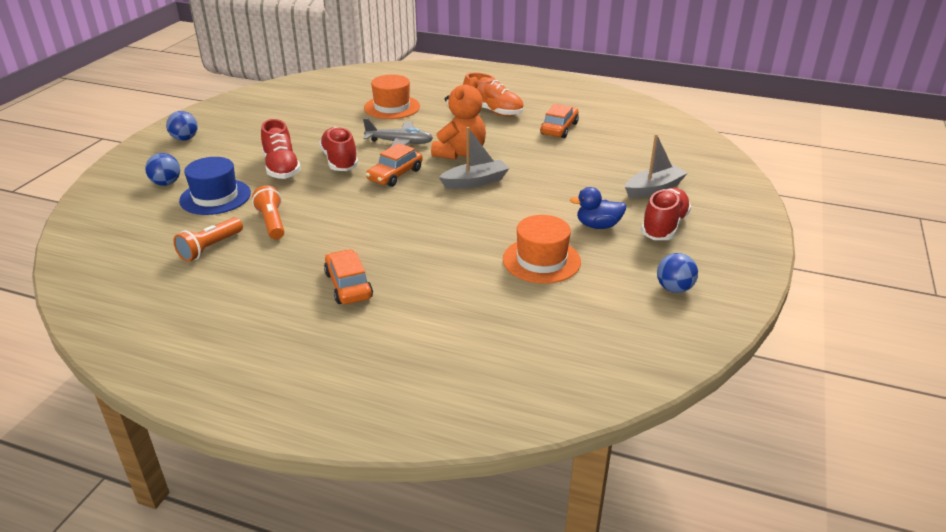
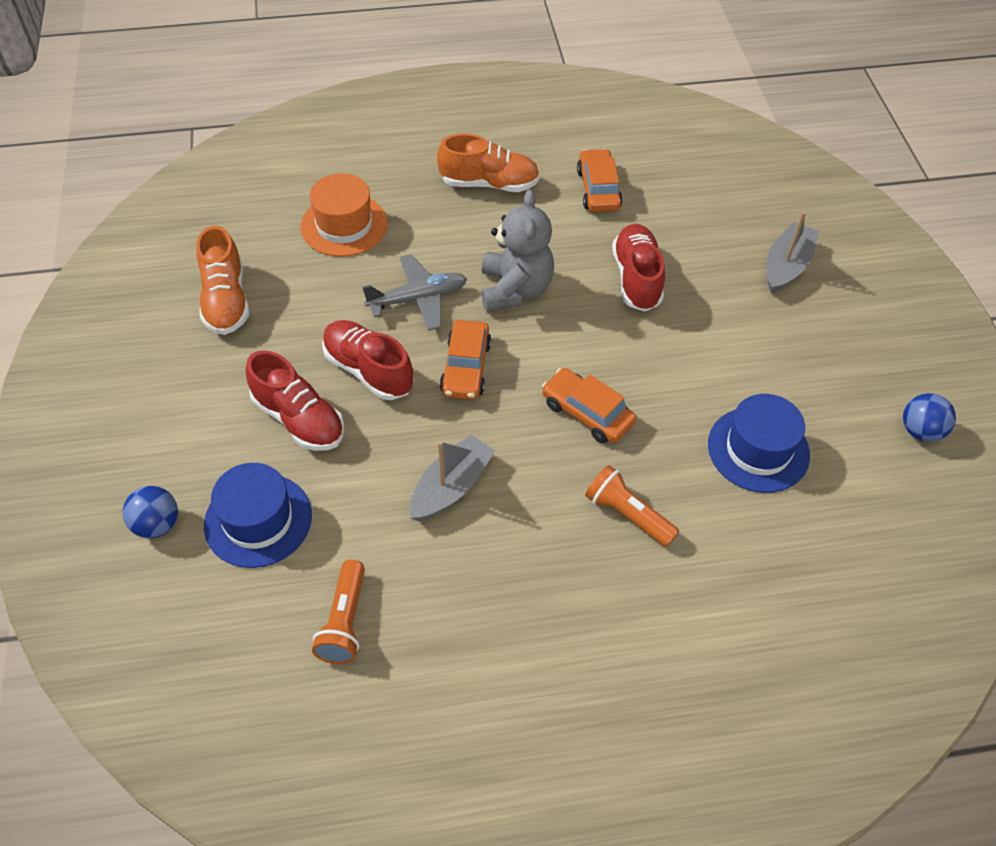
camera: 30 degrees left, 20 degrees up
(185, 139) = (92, 416): blue ball -> none
(272, 222) = (384, 534): orange flashlight -> orange flashlight (627, 514)
(298, 118) = (226, 300): none -> orange shoe
(348, 285) = (579, 600): orange car -> orange car (587, 413)
(460, 153) = (515, 289): orange teddy bear -> grey teddy bear
(475, 182) = (577, 339): grey boat -> grey boat (451, 487)
(541, 260) = (758, 449): orange hat -> blue hat
(598, 226) = (773, 360): blue duck -> none
(664, 226) = (841, 329): red shoe -> red shoe (636, 278)

